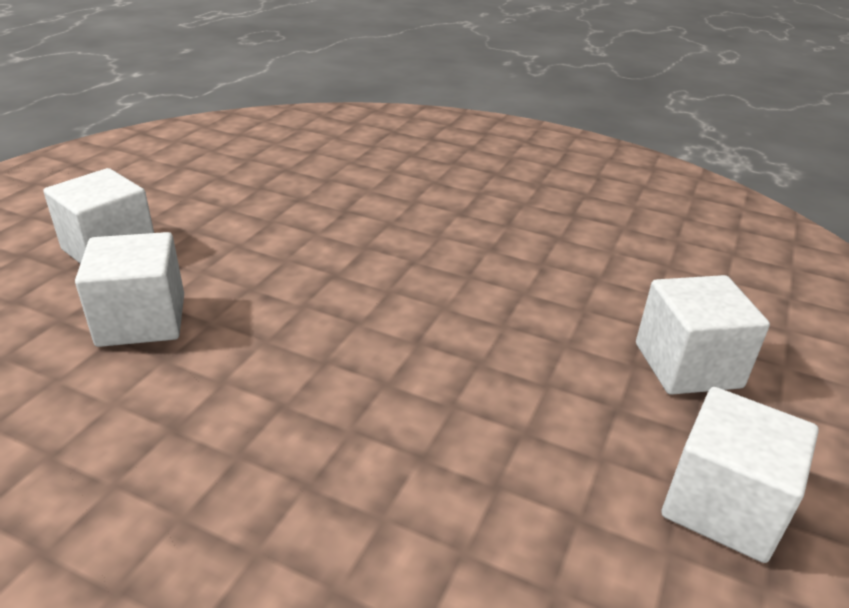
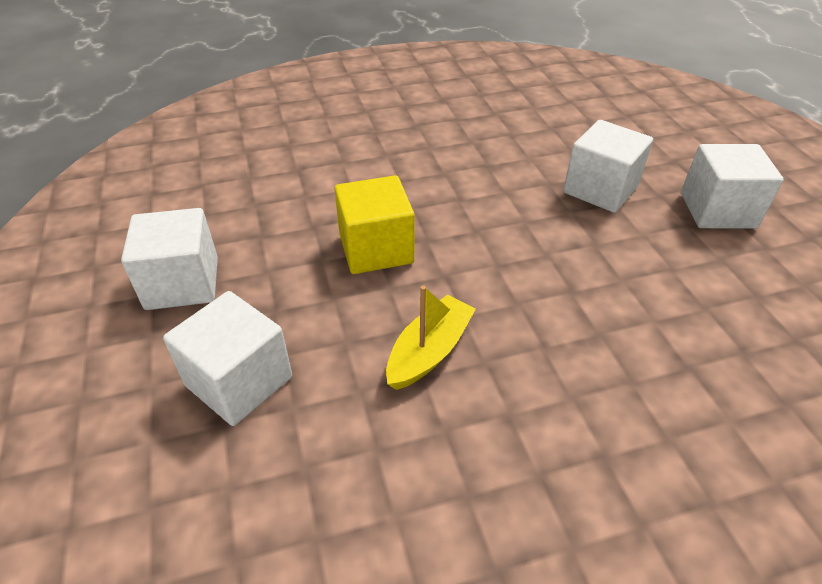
camera: 140 degrees right, 10 degrees up
(452, 405) = (376, 249): none -> yellow cube
(503, 300) = (429, 351): none -> yellow boat

